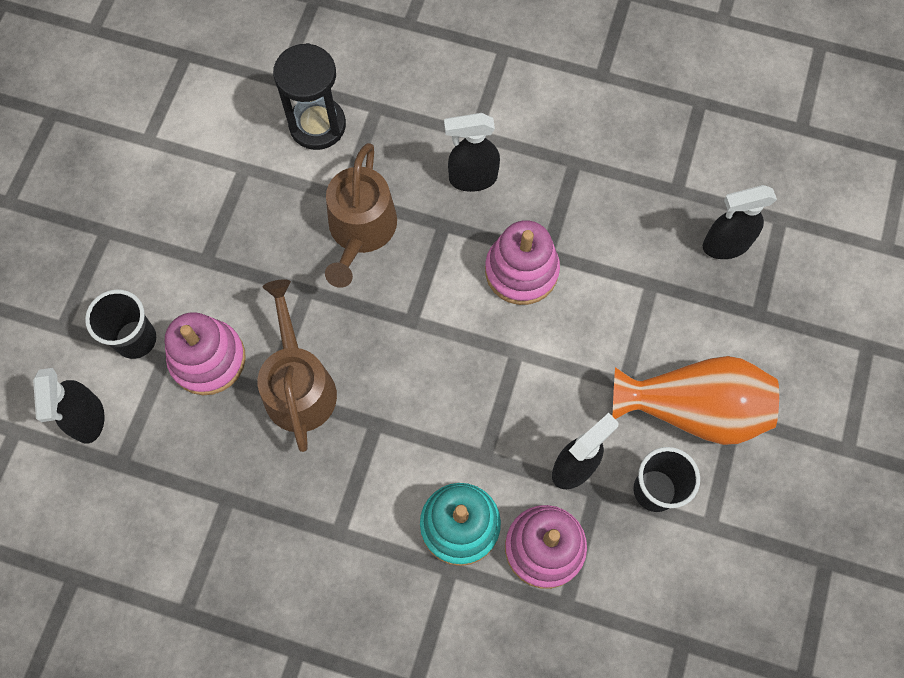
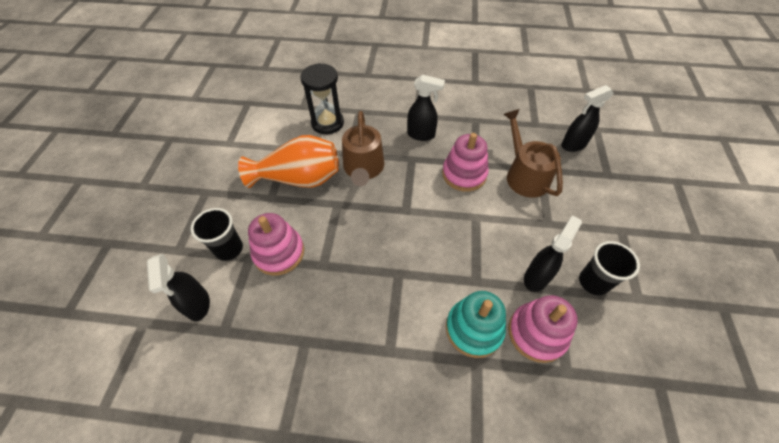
camera: 10 degrees left, 15 degrees down
(299, 386) = (342, 259): brown watering can -> brown watering can (524, 175)
(472, 178) = (421, 135): black spray bottle -> black spray bottle turned 150 degrees counterclockwise
(693, 409) = (595, 230): orange vase -> orange vase (299, 179)

